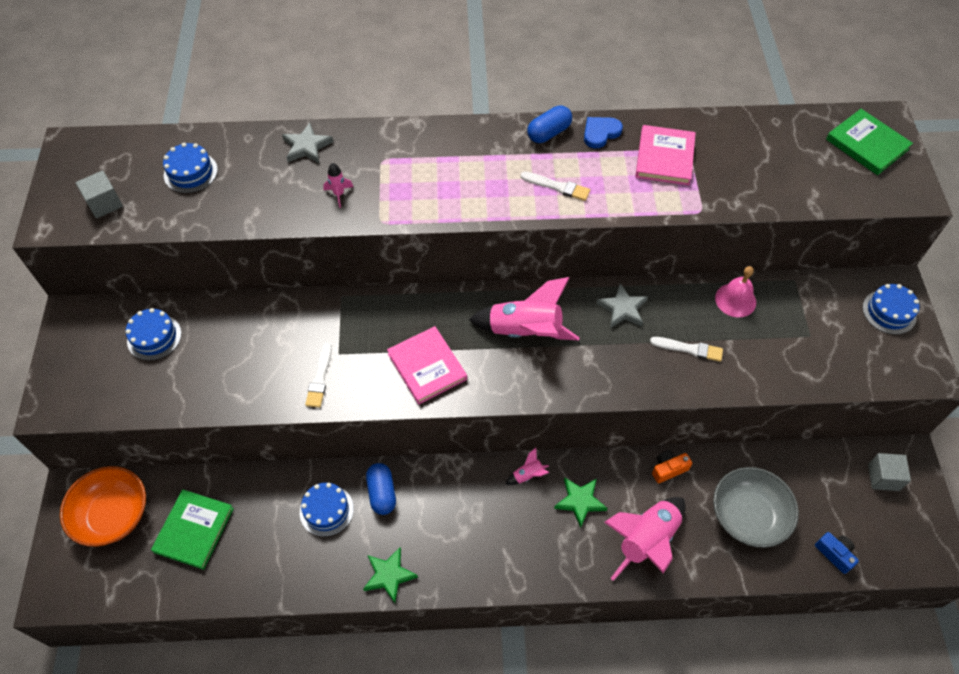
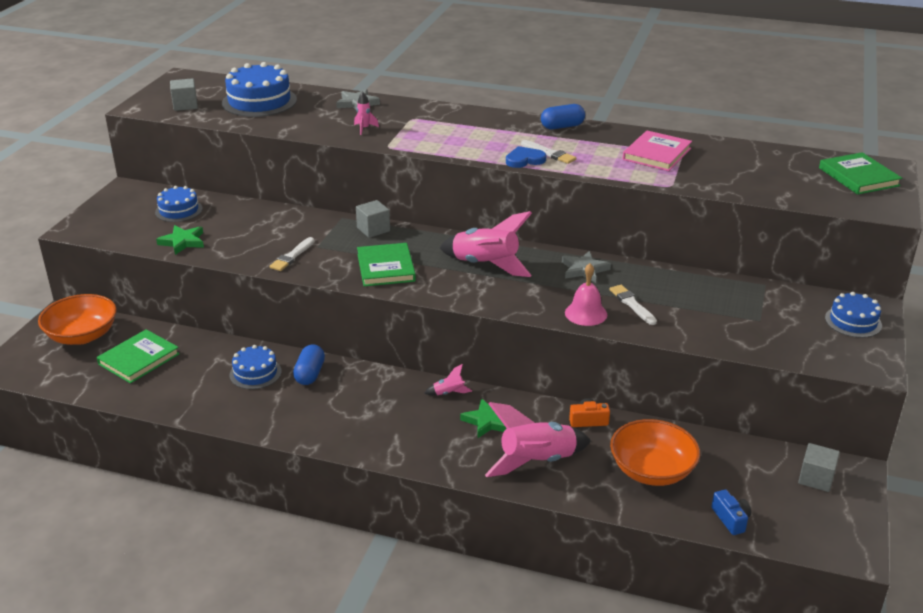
camera: 20 degrees right, 25 degrees down
(190, 172) = (259, 101): blue cake -> blue cake, size x1.67
(384, 307) = (373, 229): none -> grey cube
(389, 575) = (282, 425): green star -> green star (183, 242)
(427, 367) = (386, 268): pink book -> green book
(600, 133) = (608, 133): blue heart -> blue heart (524, 160)
(689, 349) = (632, 304): white brush -> white brush turned 150 degrees counterclockwise
(735, 300) = (697, 285): pink bell -> pink bell (586, 313)
(748, 516) = (652, 470): grey bowl -> orange bowl

